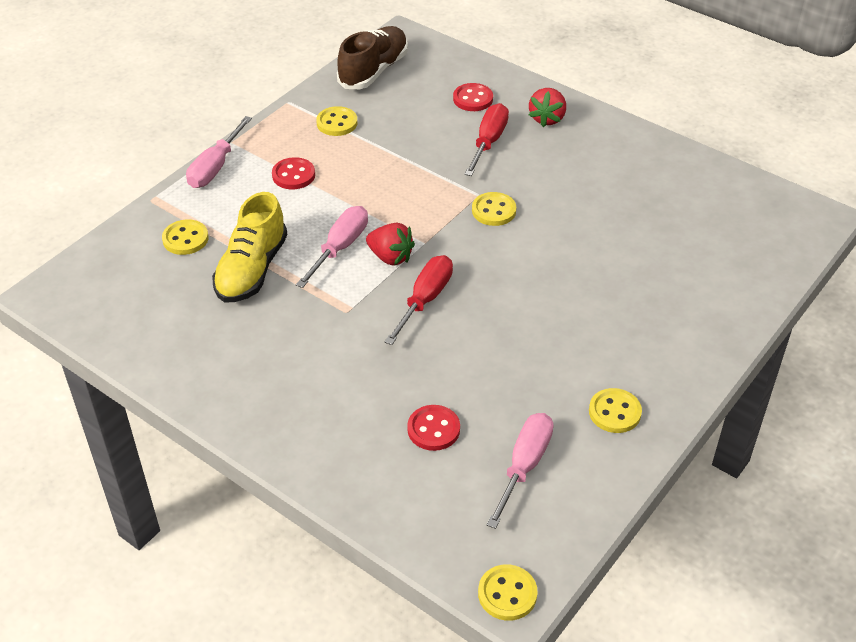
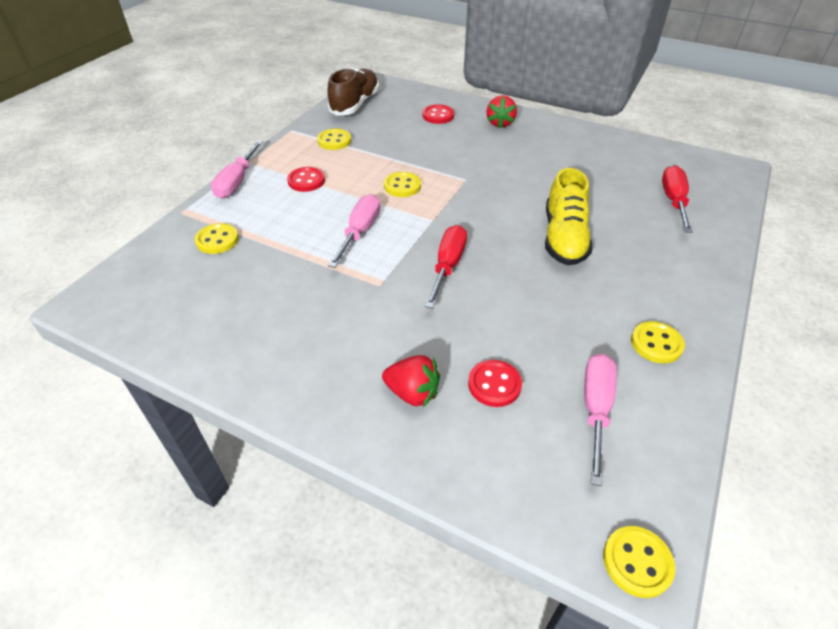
camera: 10 degrees left, 0 degrees up
(252, 269) = (283, 259): yellow shoe -> yellow shoe (564, 238)
(390, 257) = (406, 234): red strawberry -> red strawberry (412, 393)
(488, 142) = (460, 143): red screwdriver -> red screwdriver (673, 201)
(493, 211) = (482, 190): yellow button -> yellow button (402, 186)

